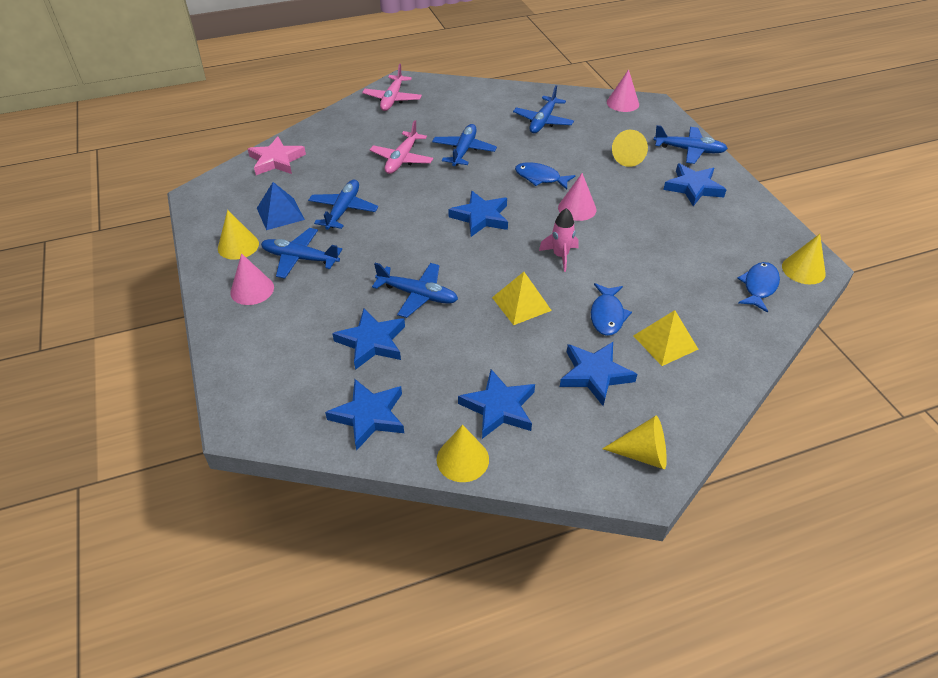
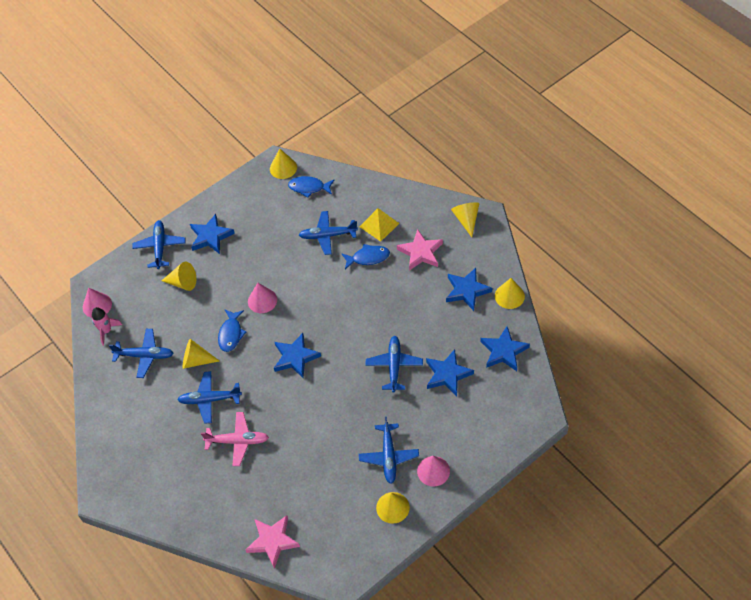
camera: 105 degrees left, 10 degrees up
(280, 214) = (343, 498): blue pyramid -> none
(343, 210) = (322, 454): blue plane -> blue plane (328, 235)
(392, 99) = (139, 491): pink plane -> none
(518, 150) = (196, 360): none -> yellow cone
(521, 304) = (377, 305): yellow pyramid -> none
(560, 256) = (321, 296): pink rocket -> pink rocket (106, 331)
(595, 374) = (420, 252): blue star -> pink star

